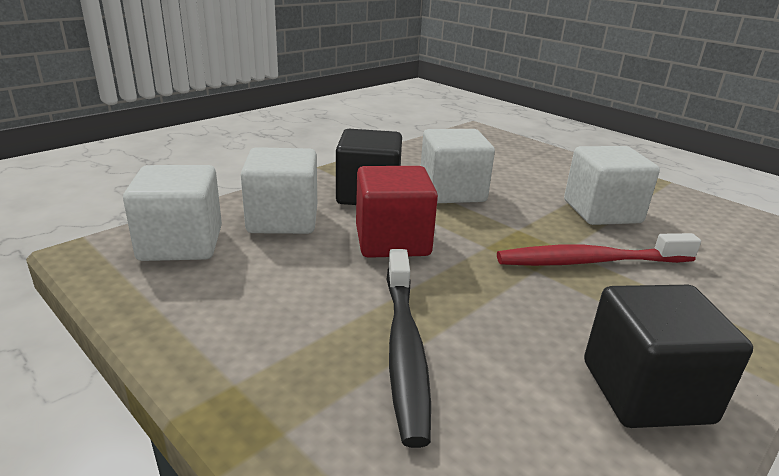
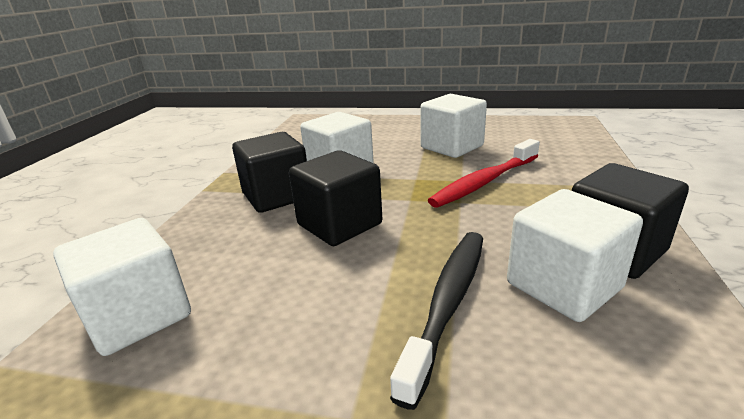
camera: 30 degrees left, 0 degrees up
(283, 219) = (223, 247): white cube -> white cube (563, 285)
(392, 241) = (339, 224): red cube -> black cube
(404, 348) = (448, 303): black toothbrush -> black toothbrush turned 120 degrees counterclockwise

